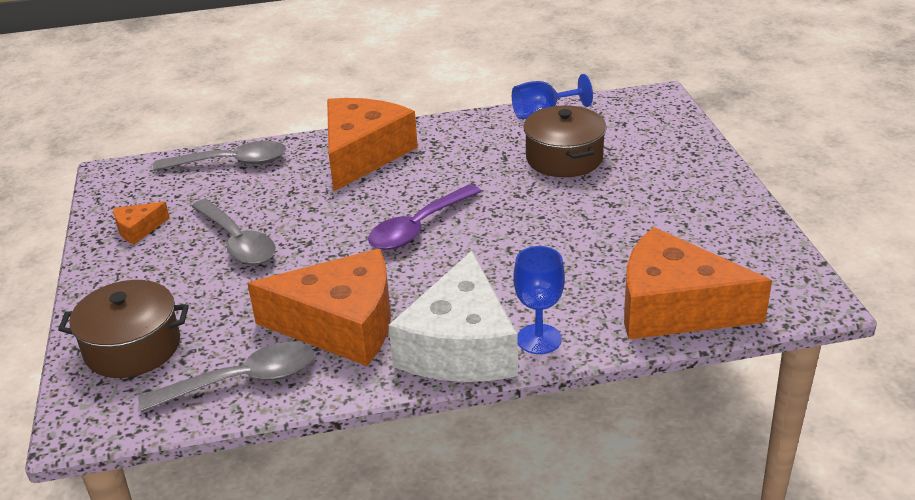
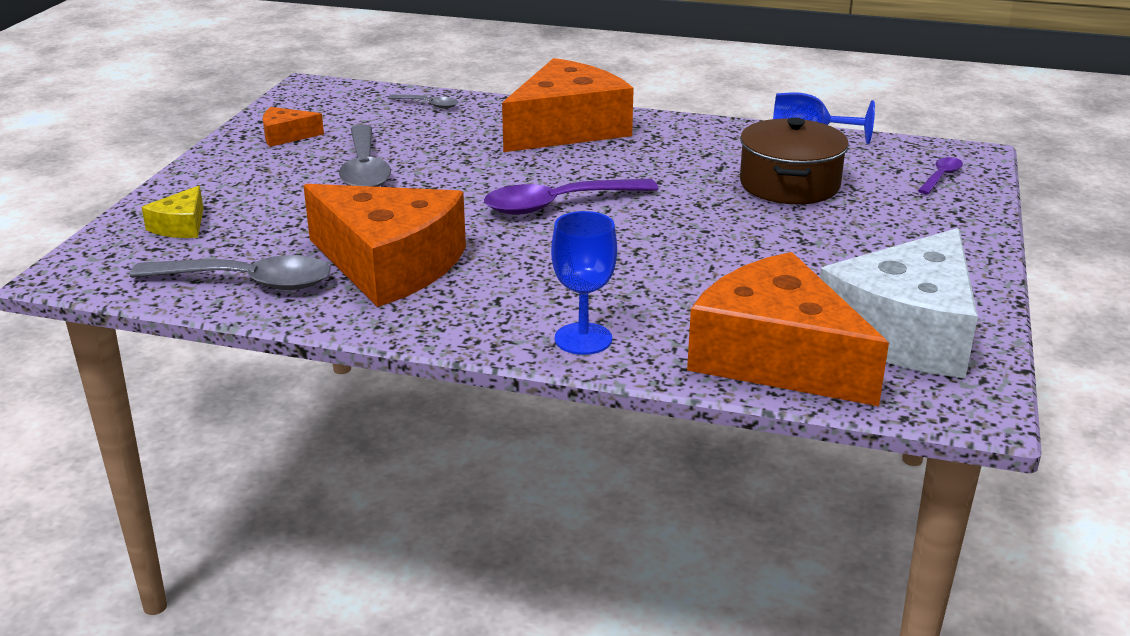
camera: 25 degrees right, 5 degrees down
(132, 347) = (181, 226): brown pot -> yellow cheese
(231, 163) = (428, 105): grey spoon -> grey spoon, size x0.50
(460, 346) = (490, 320): white cheese -> white cheese (905, 332)
(655, 121) = (941, 177): none -> purple spoon

